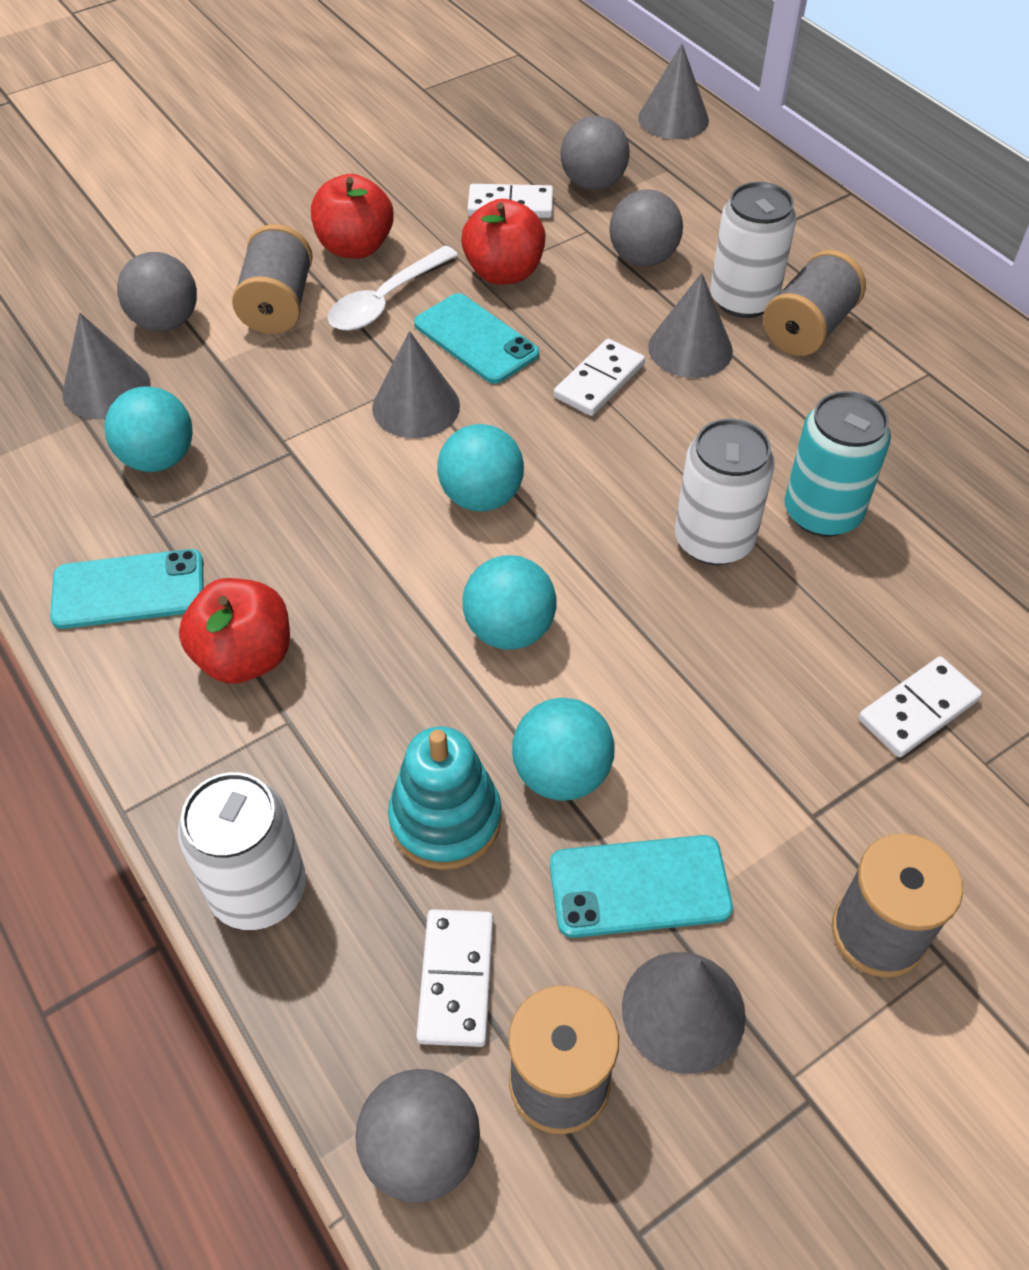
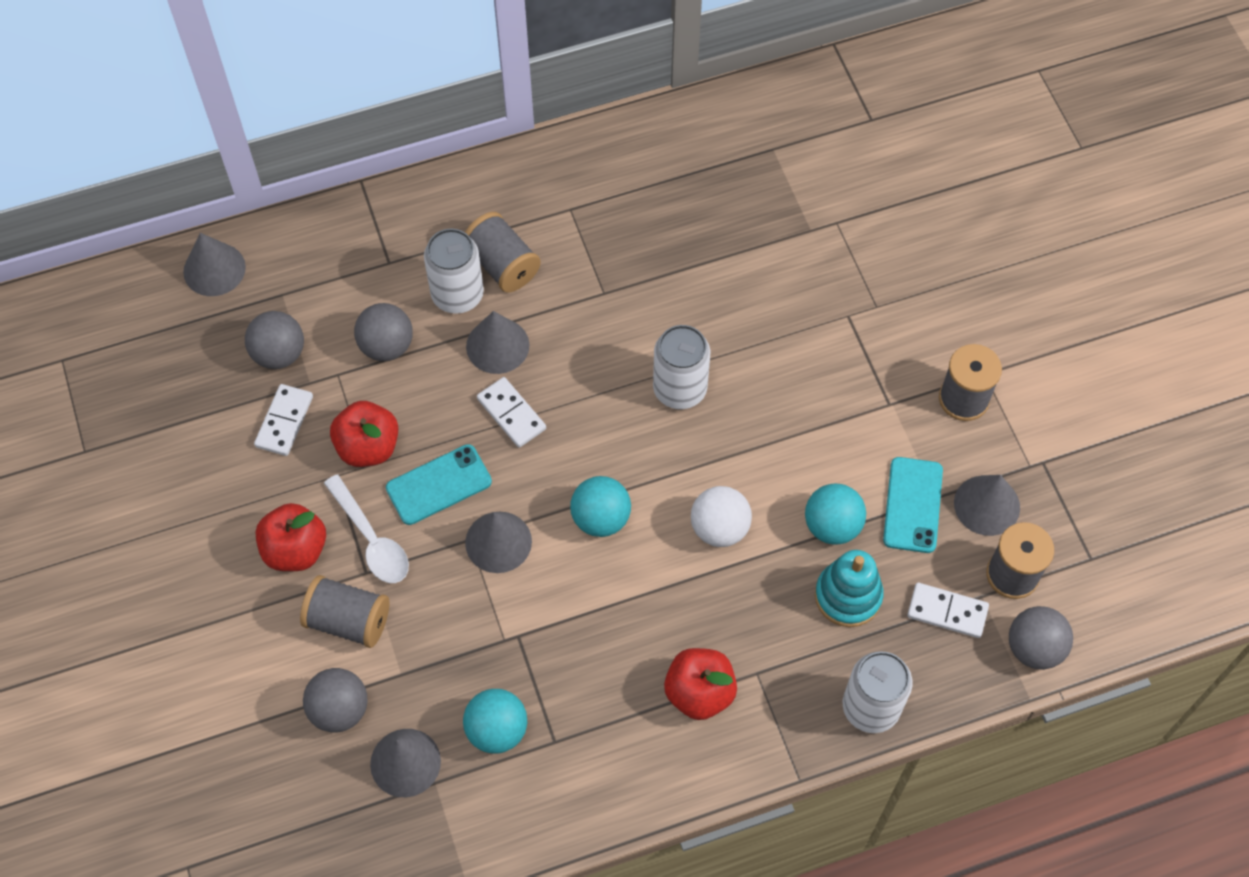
camera: 75 degrees left, 10 degrees up
(128, 589) = (620, 762): turquoise phone -> none
(509, 630) = (719, 528): turquoise ball -> white ball
(822, 513) = (675, 319): turquoise can -> none
(918, 709) = (834, 325): white domino -> none

